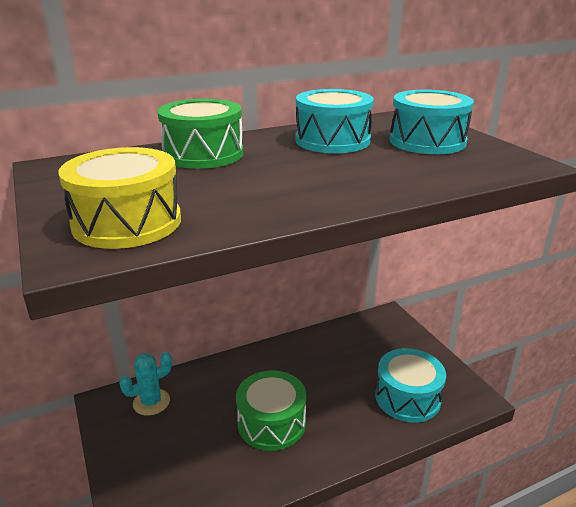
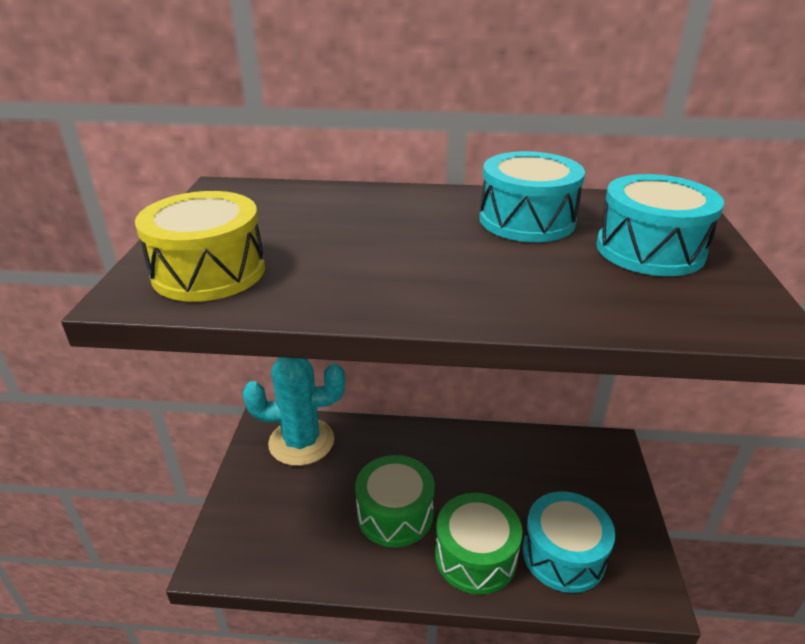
camera: 30 degrees right, 5 degrees up
(151, 402) = (301, 442): turquoise cactus -> turquoise cactus, size x1.73
(203, 154) = (366, 206): green drum -> green drum (475, 556)

